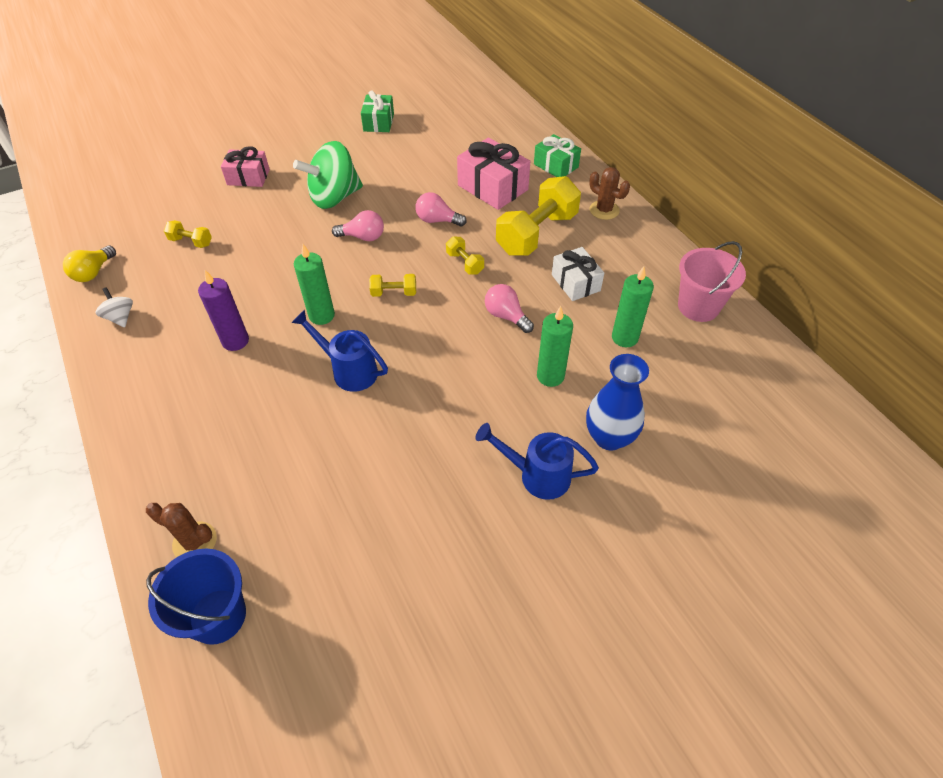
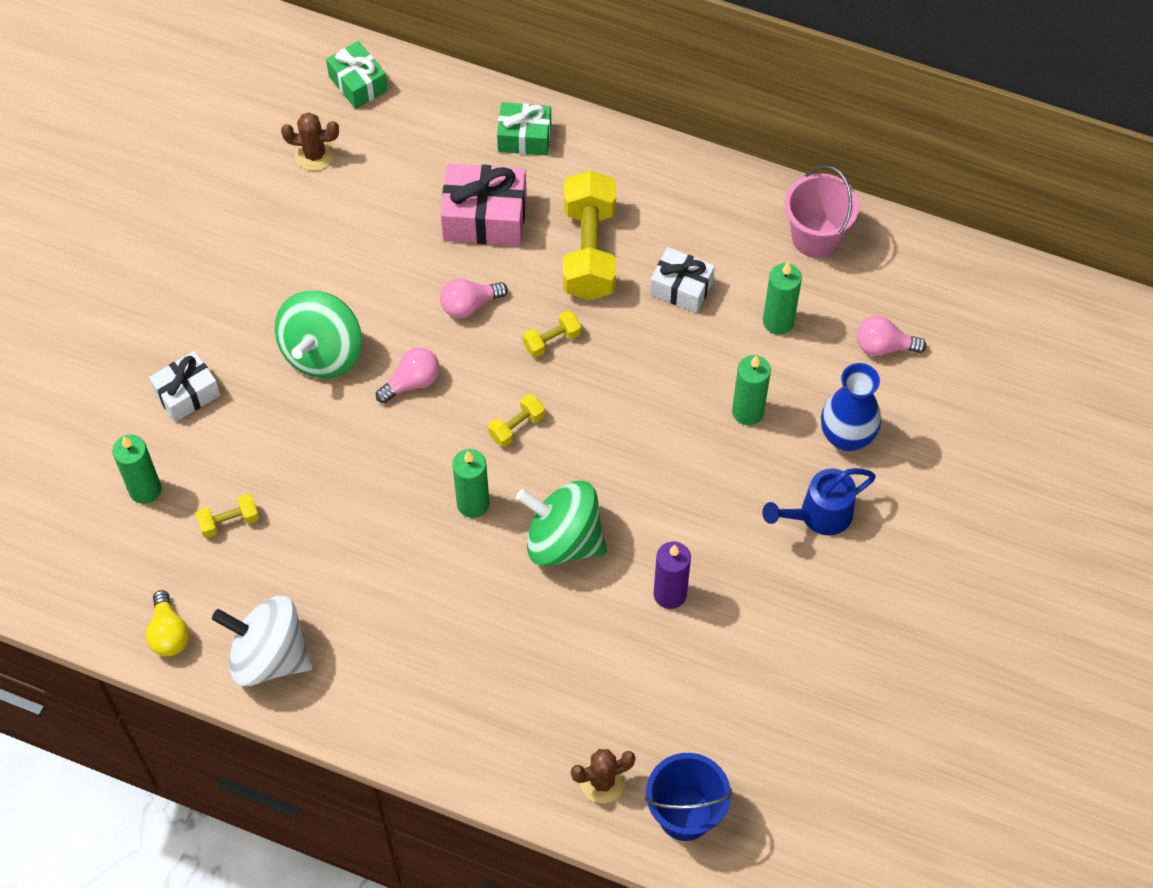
camera: 40 degrees left, 10 degrees up
(120, 317) = (269, 656): white spinning top -> white spinning top, size x2.13
(174, 204) = (145, 489): none -> green candle
(235, 341) = (419, 592): purple candle -> purple candle (670, 594)
(248, 177) = (187, 394): pink gift -> white gift
(349, 370) = (563, 540): blue watering can -> green spinning top
(378, 122) = (251, 205): green gift -> green gift (358, 83)
(465, 263) = (552, 340): yellow dumbbell -> yellow dumbbell turned 45 degrees counterclockwise
(506, 316) = (651, 375): pink light bulb -> pink light bulb (884, 346)
(604, 210) = (630, 170): brown cactus -> brown cactus (314, 155)

